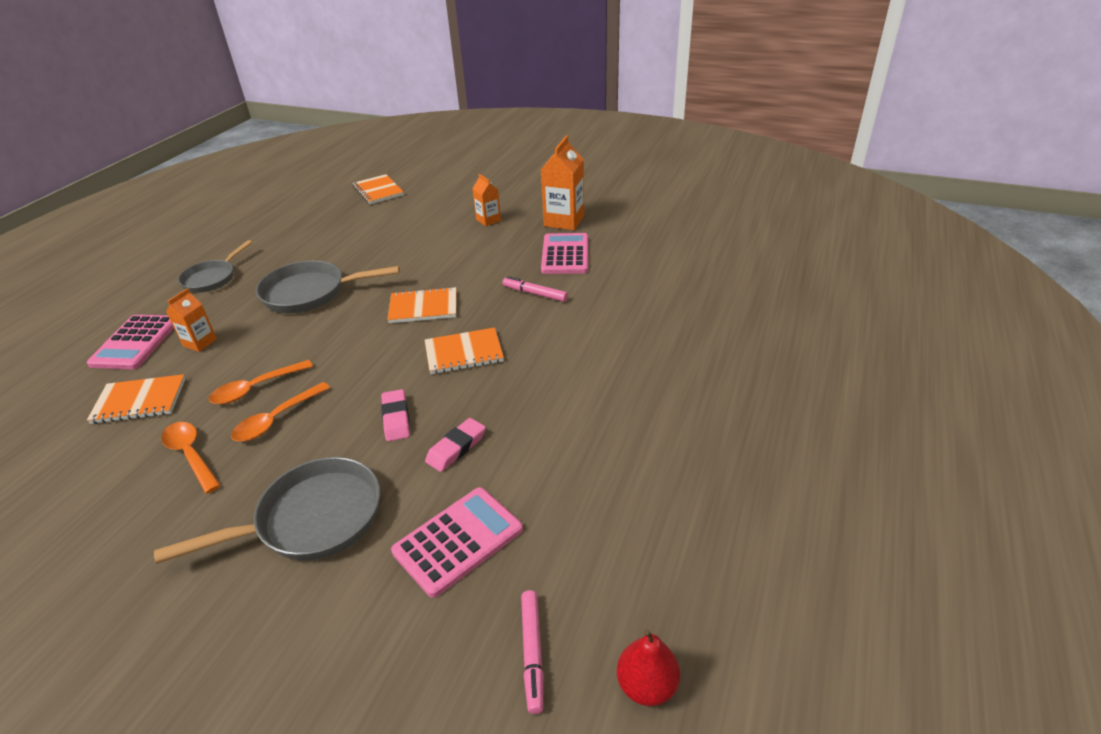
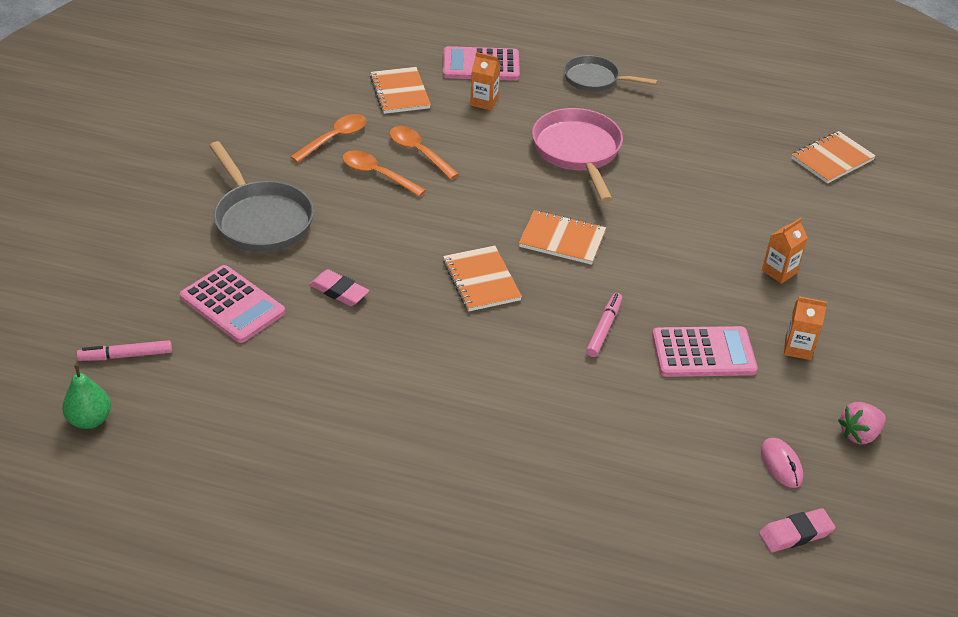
camera: 80 degrees right, 5 degrees up
(310, 293) = (578, 152): grey pan -> pink pan
(396, 418) = (379, 247): pink eraser -> pink eraser (795, 534)
(423, 307) = (562, 239): orange notebook -> orange notebook turned 60 degrees counterclockwise
(564, 221) = (798, 348): orange carton -> orange carton, size x0.57
(640, 210) = (859, 434): none -> pink strawberry
(646, 685) = (90, 420): red pear -> green pear
(667, 236) = (781, 464): none -> pink mouse

